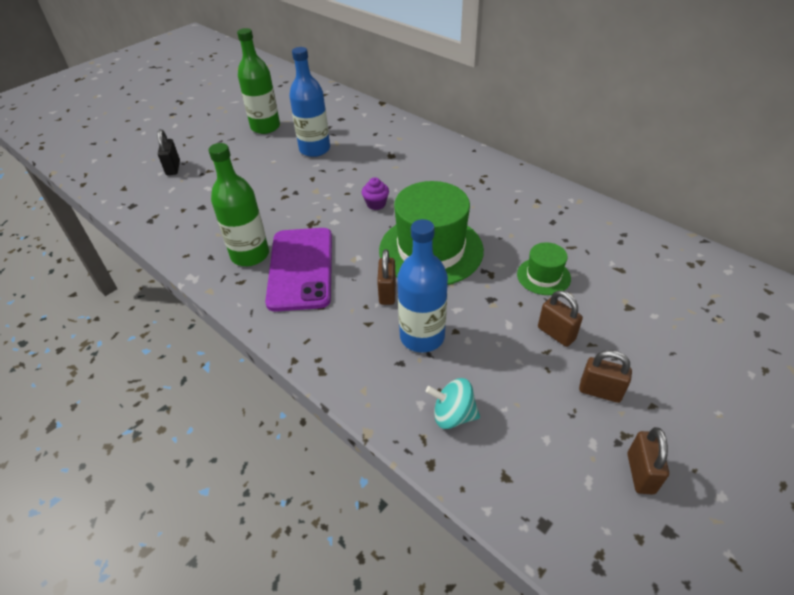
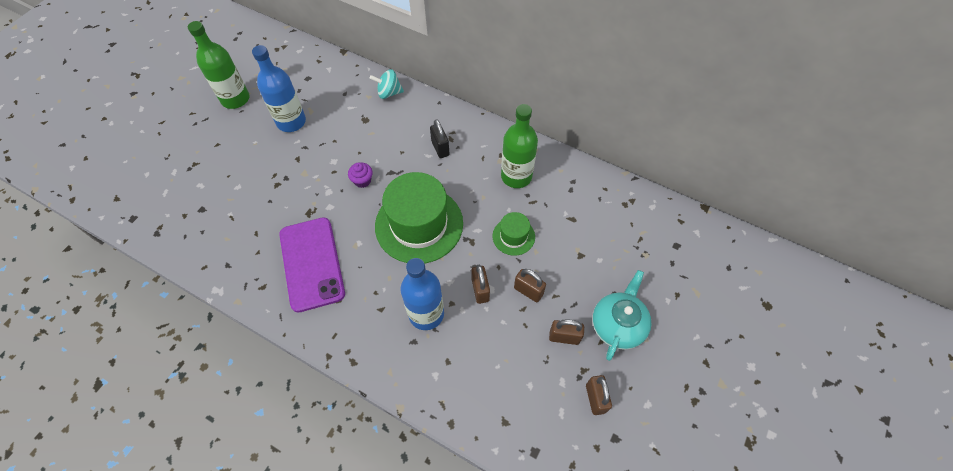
camera: 15 degrees left, 15 degrees up
(173, 168) = (158, 166): black padlock -> black padlock (440, 148)
(250, 255) = (263, 257): green bottle -> green bottle (516, 176)
(387, 293) = (391, 276): brown padlock -> brown padlock (480, 290)
(453, 415) = (461, 380): turquoise spinning top -> turquoise spinning top (389, 93)
(677, 390) = (617, 325): none -> turquoise teapot

